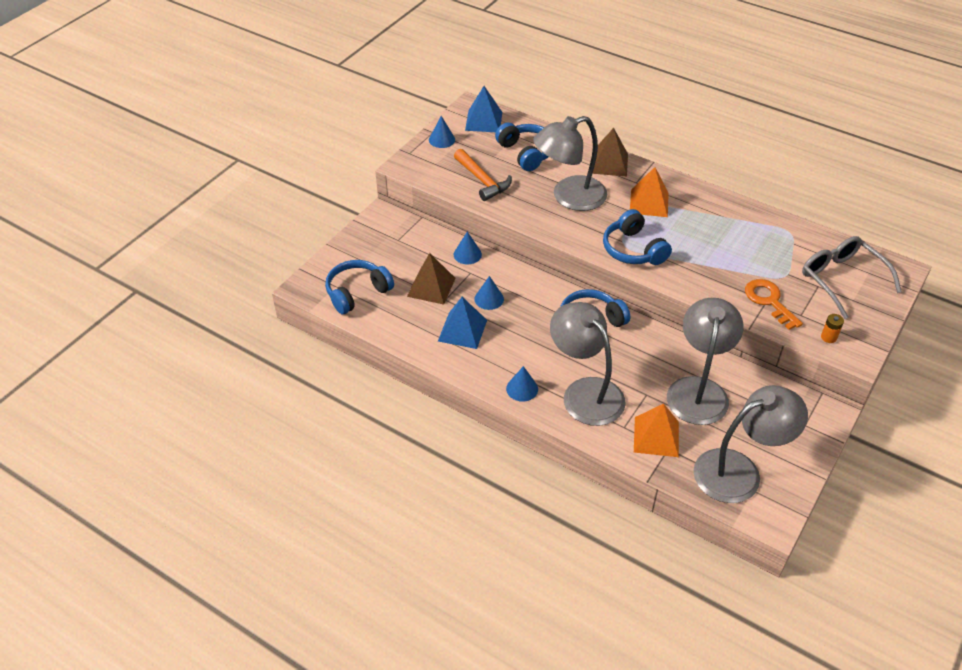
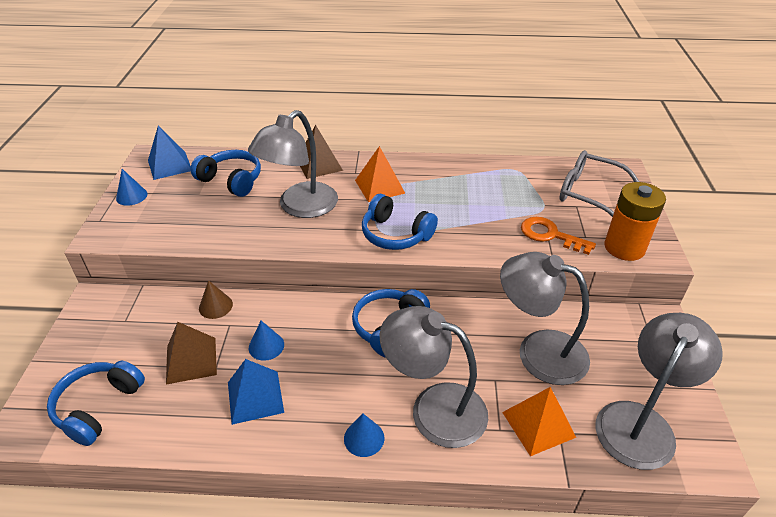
camera: 30 degrees left, 5 degrees down
(467, 254) = (215, 306): blue cone -> brown cone
(482, 181) = (199, 221): orange hammer -> none
(698, 390) = (538, 351): grey lamp -> grey lamp turned 45 degrees counterclockwise
(828, 337) = (624, 247): orange battery -> orange battery, size x2.44

